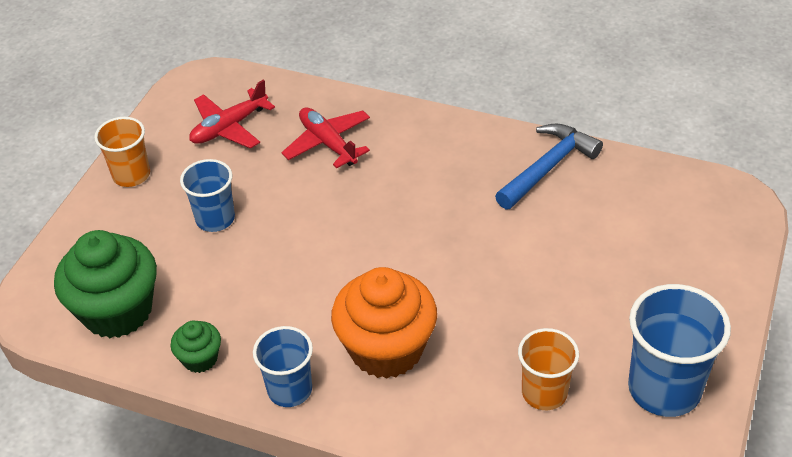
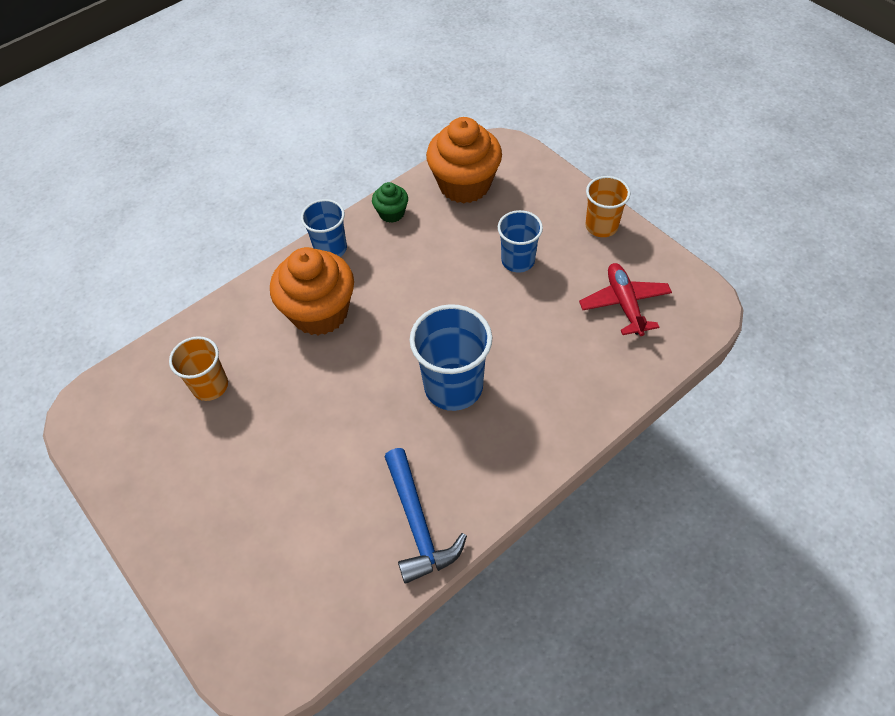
camera: 120 degrees right, 10 degrees up
(117, 311) = (464, 185): green cupcake -> orange cupcake
(328, 143) = (560, 365): red plane -> none
(664, 388) = (148, 464): blue cup -> blue cup (453, 386)

